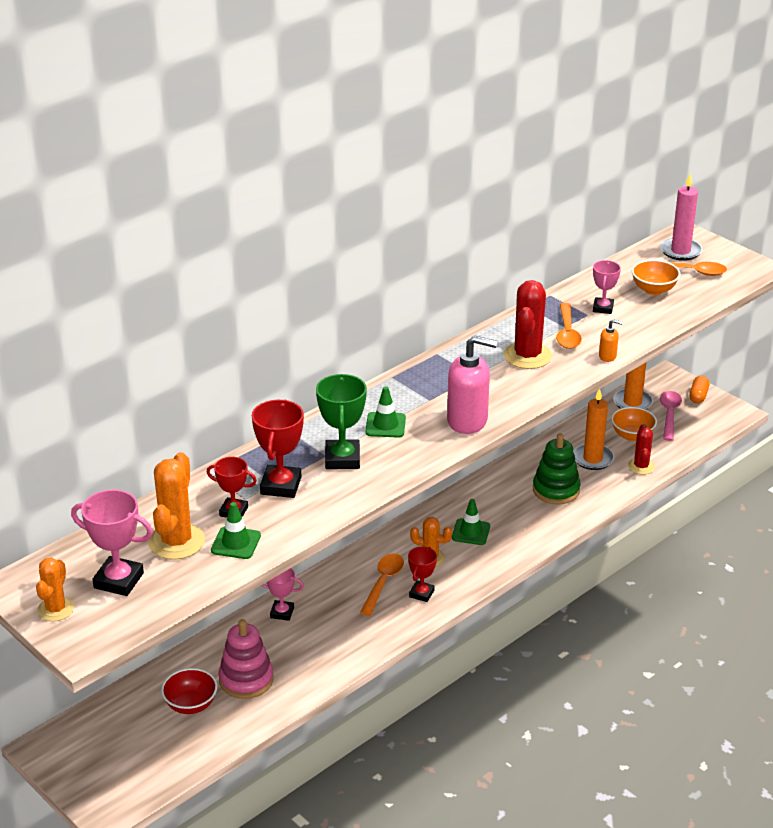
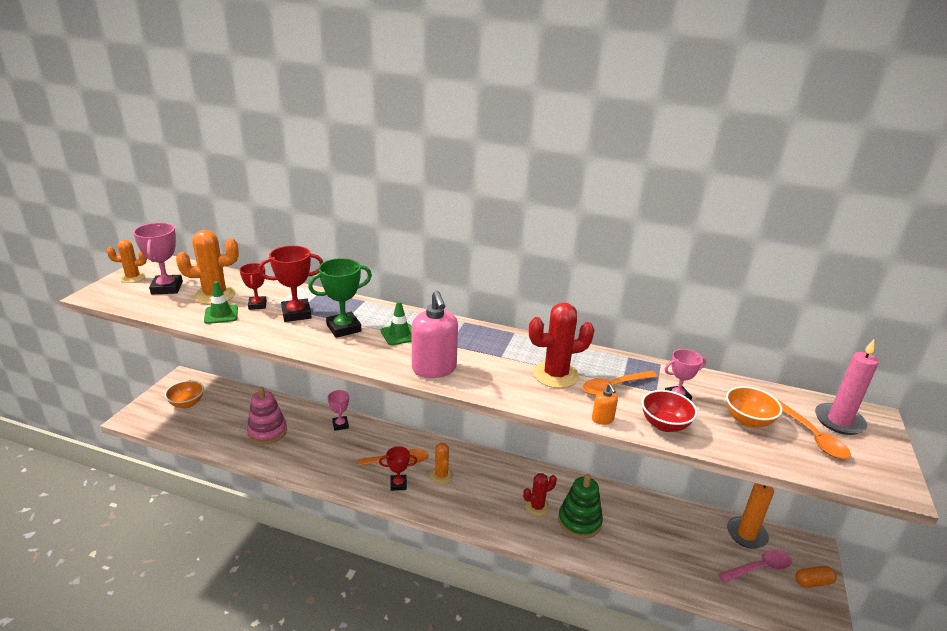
camera: 60 degrees right, 5 degrees down
(191, 705) = (235, 417): red bowl -> red bowl (664, 425)
(471, 532) = (487, 487): green traffic cone -> none
(592, 459) = (642, 532): orange candle -> none
(632, 436) = (700, 550): orange bowl -> orange bowl (187, 403)
(641, 466) = (664, 571): red cactus -> red cactus (537, 507)

